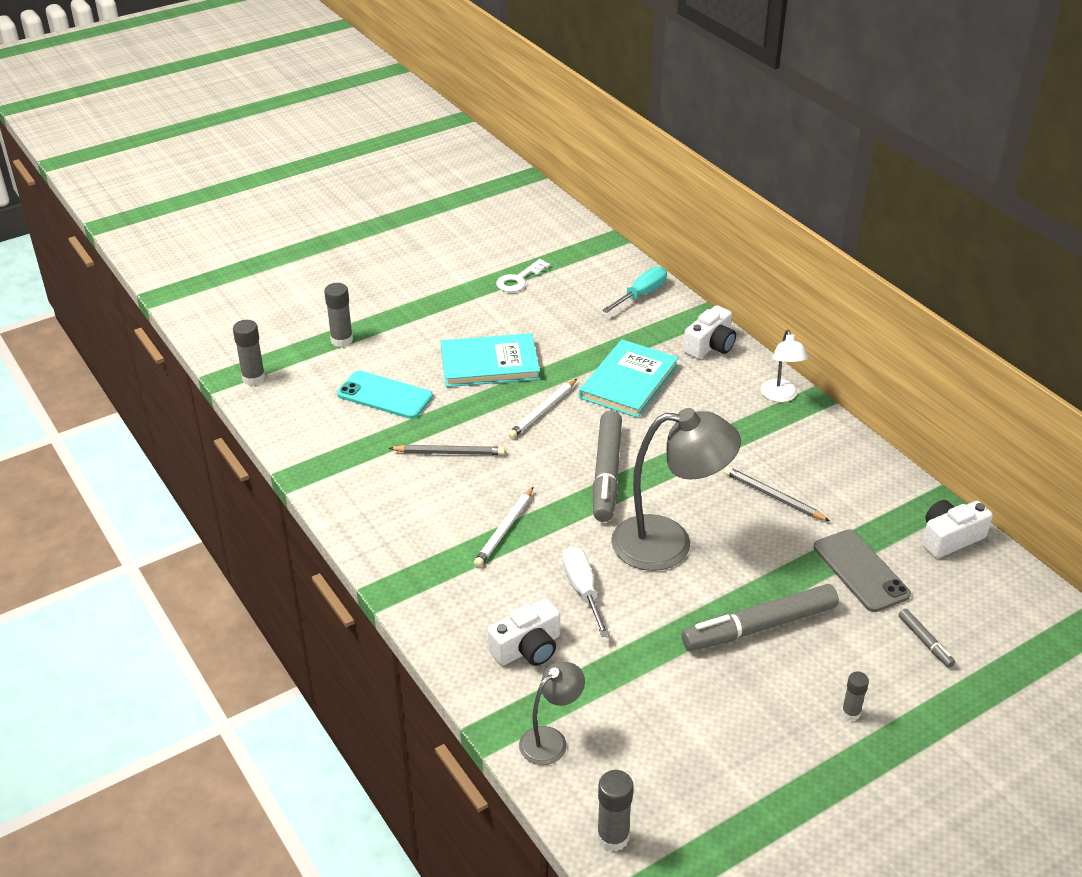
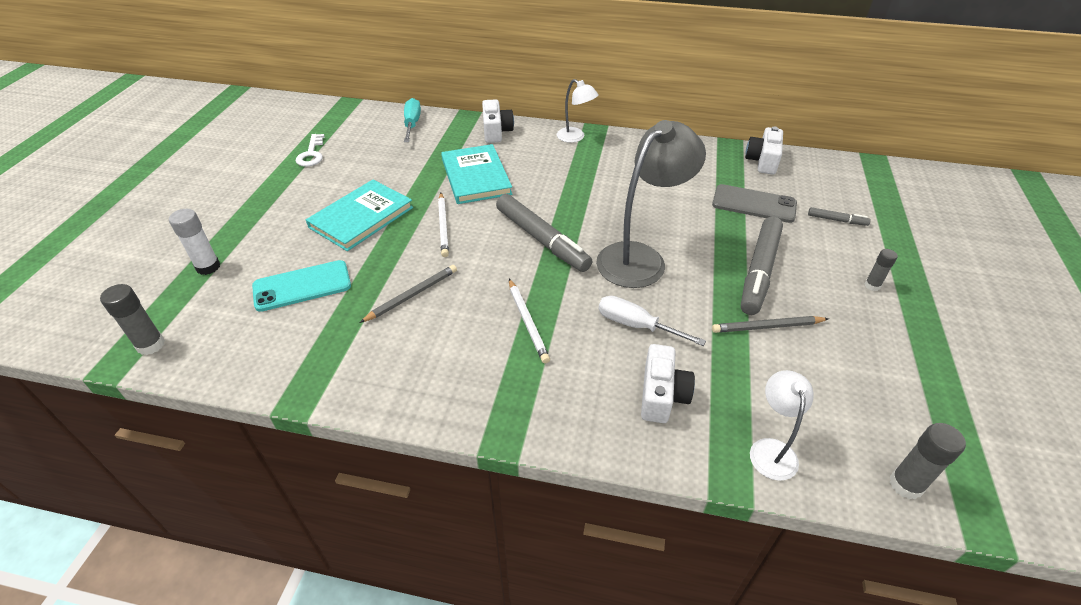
camera: 45 degrees left, 5 degrees up
(342, 340) = (208, 267): grey glue stick -> white glue stick
(551, 740) = (771, 449): grey lamp -> white lamp
(774, 497) = (653, 193): grey pencil -> grey pencil (767, 327)

